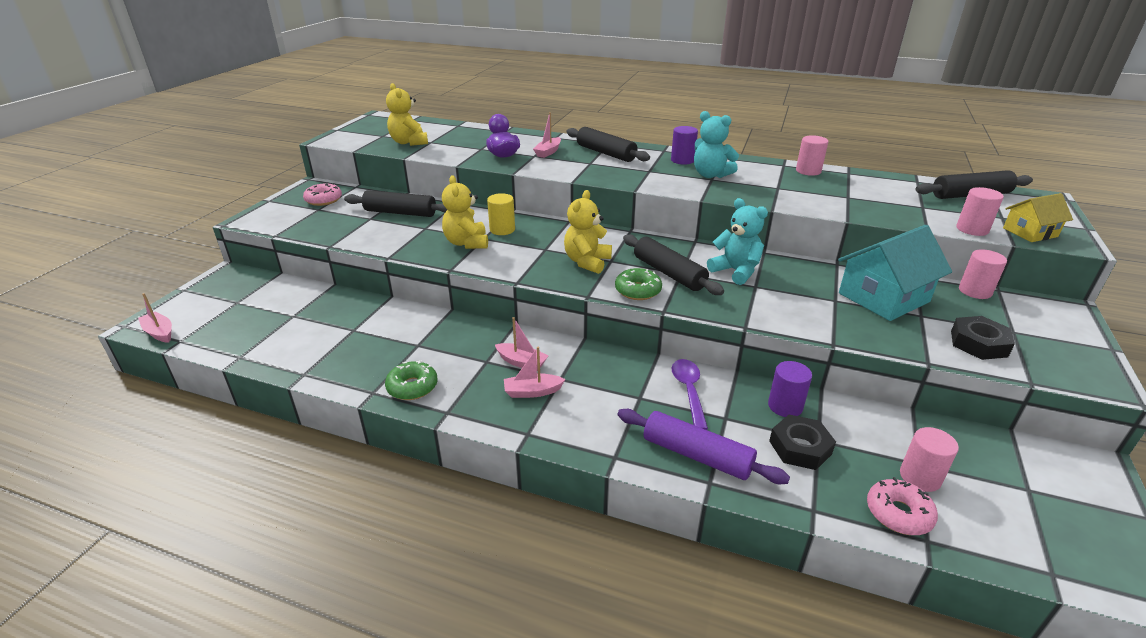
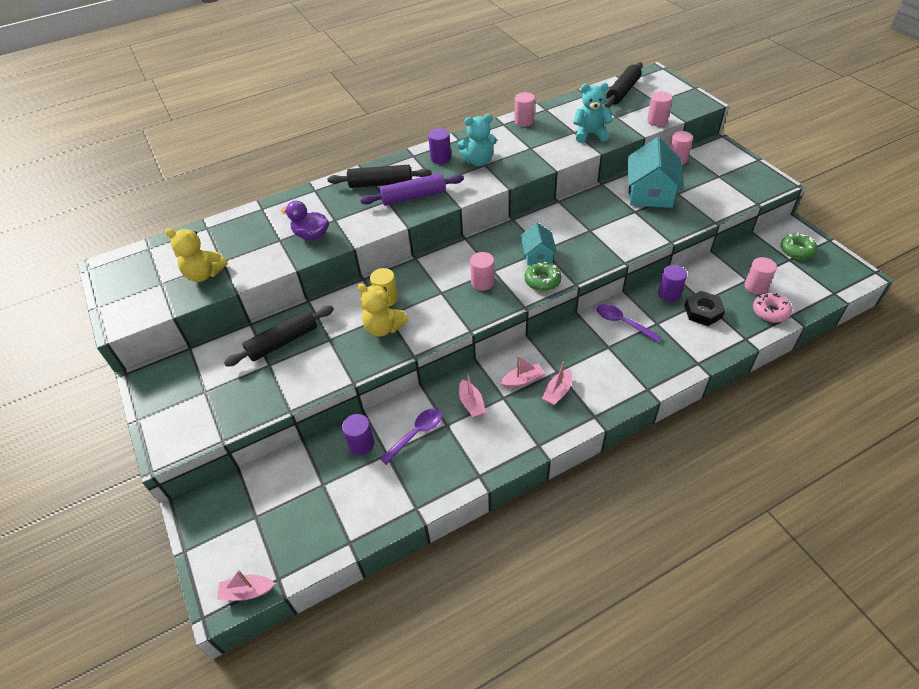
camera: 45 degrees left, 15 degrees up
(323, 200) = (190, 380): pink donut -> none
(353, 312) = (361, 444): none -> purple cylinder
(390, 334) = (416, 434): none -> purple spoon
(412, 387) = (494, 451): green donut -> green donut (797, 250)
(548, 152) = (339, 209): pink boat -> pink boat (471, 403)
(587, 262) = (482, 282): yellow teddy bear -> pink cylinder
(669, 273) = (537, 255): black rolling pin -> turquoise house
(696, 455) = (675, 355): purple rolling pin -> purple rolling pin (413, 197)
(735, 271) = (566, 227): turquoise teddy bear -> turquoise teddy bear (590, 134)
(978, 343) = (717, 194): black nut -> none
(1030, 232) = (679, 106): yellow house -> none

